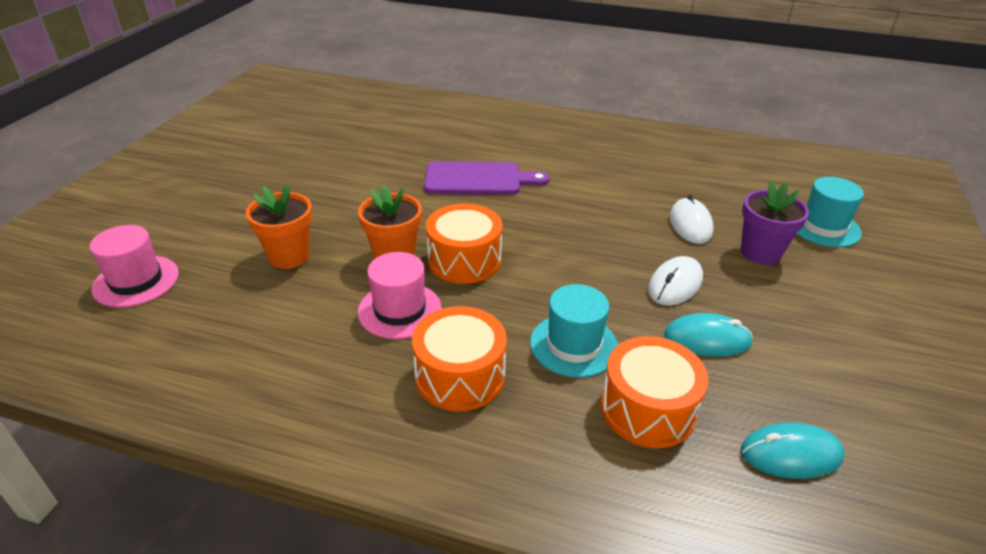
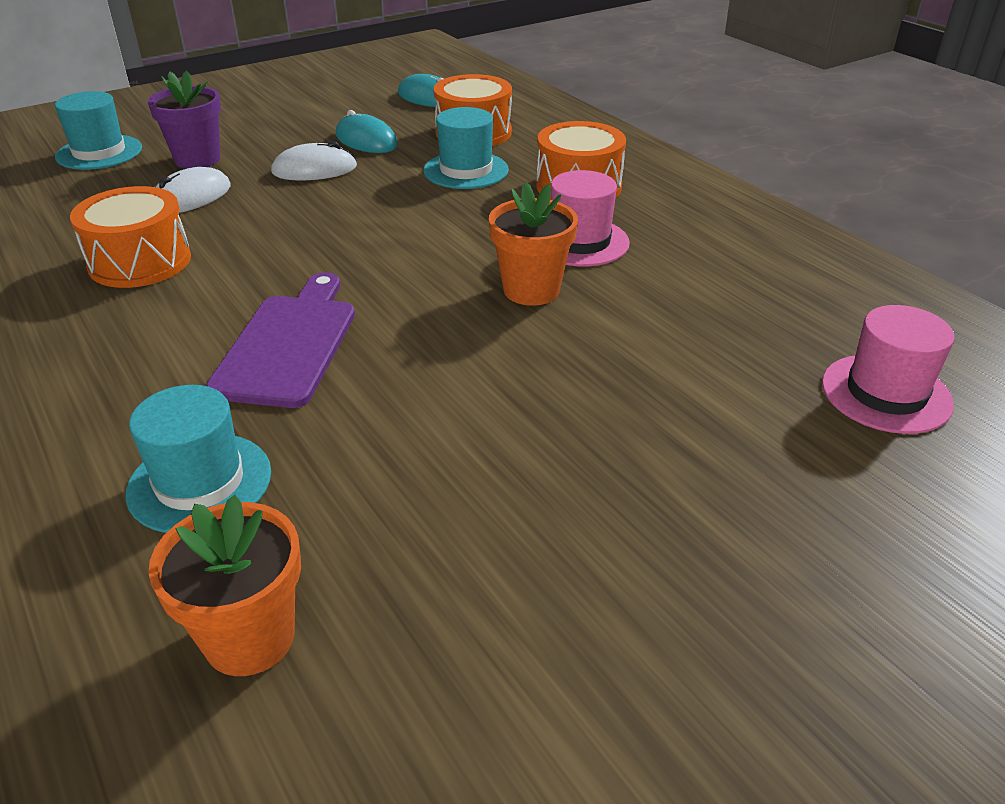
camera: 140 degrees left, 0 degrees up
(289, 256) = (659, 343): orange flower pot -> orange flower pot (249, 638)
(432, 134) = (200, 482): none -> turquoise hat
(464, 260) = (461, 257): orange drum -> orange drum (140, 261)
(478, 179) = (289, 344): purple cutting board -> purple cutting board turned 60 degrees clockwise

